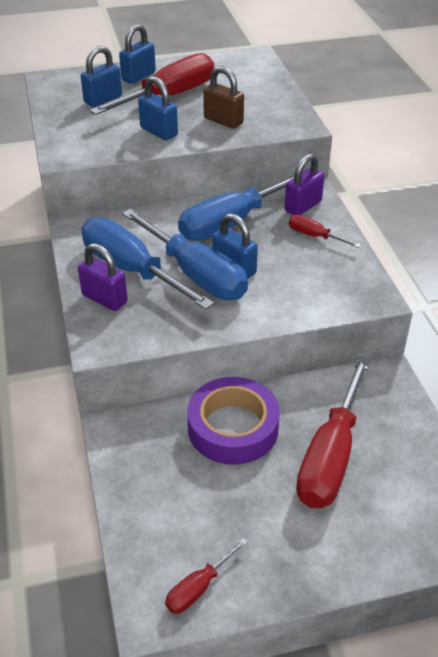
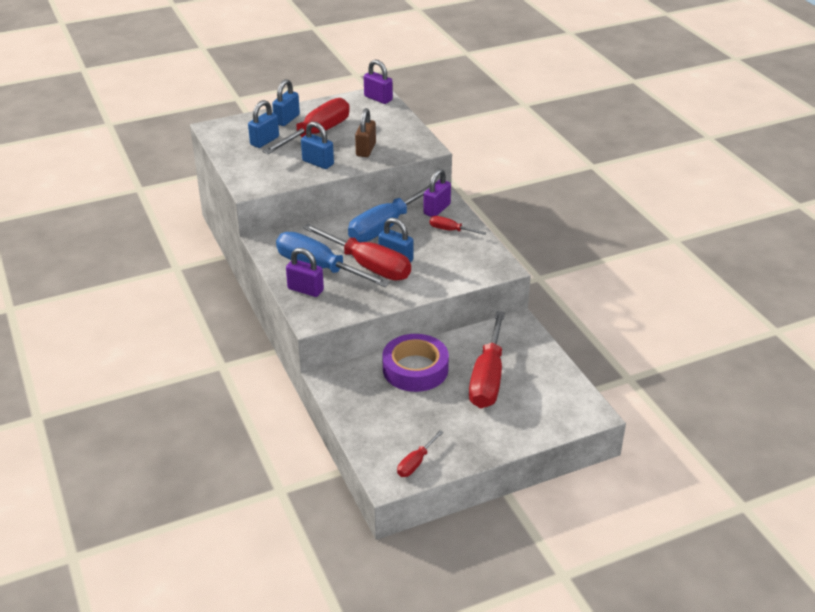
camera: 10 degrees left, 5 degrees down
(195, 273) = (367, 265): blue screwdriver -> red screwdriver
(223, 121) = (366, 150): brown padlock -> brown padlock turned 75 degrees clockwise
(255, 61) = (378, 98): none -> purple padlock

